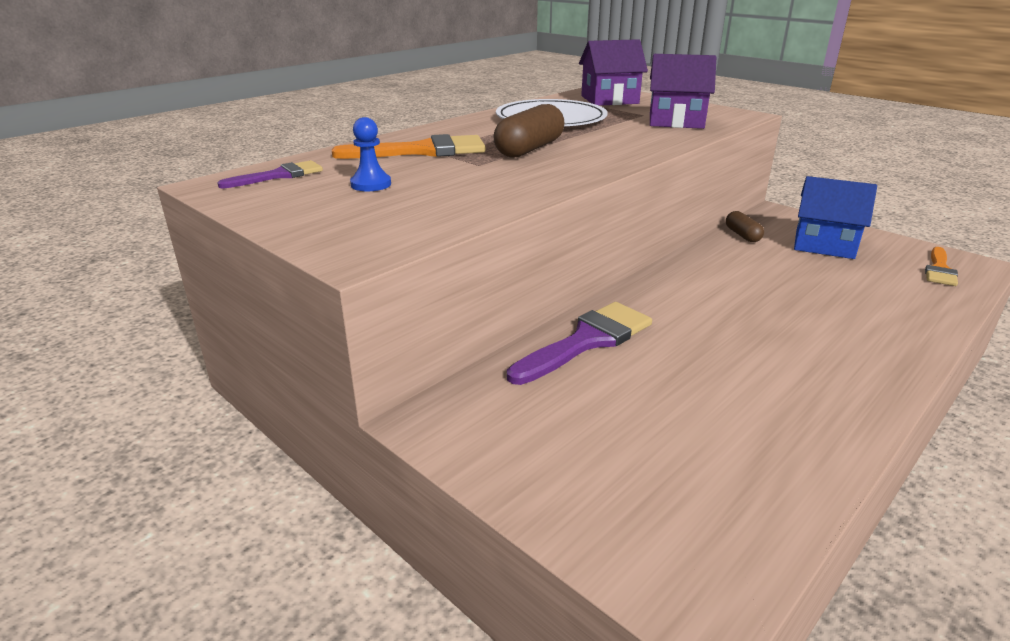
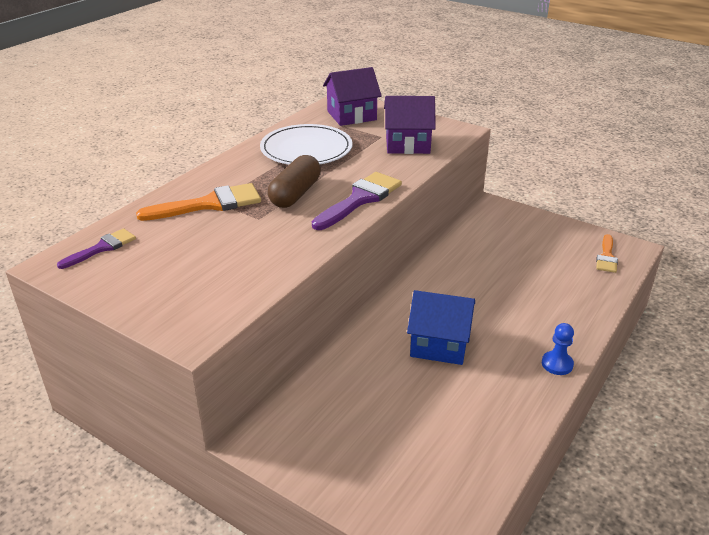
camera: 10 degrees left, 5 degrees up
(371, 184) = (180, 252): blue pawn -> blue pawn (557, 364)
(587, 341) = (356, 355): purple brush -> purple brush (360, 199)
(742, 235) = (466, 234): brown capsule -> none
(824, 244) = (526, 238): blue house -> blue house (439, 344)

